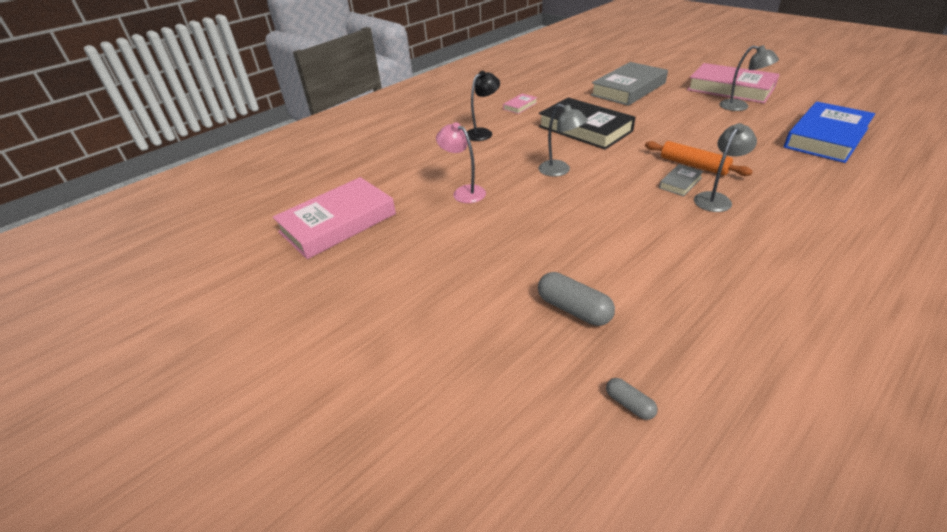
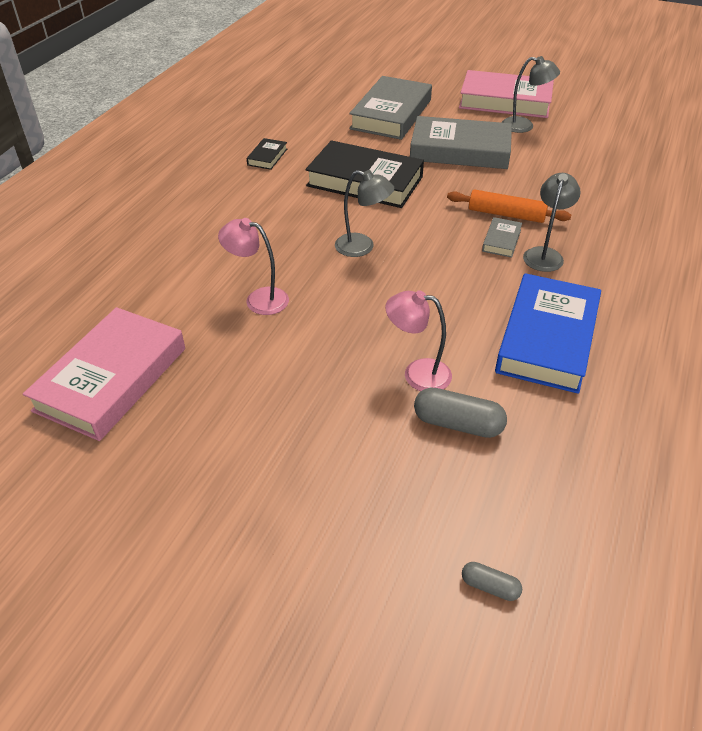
camera: 25 degrees left, 5 degrees up
(483, 133) = (238, 206): black lamp -> none
(520, 106) = (267, 157): pink book -> black book
(558, 265) = (417, 373): none -> pink lamp
(629, 404) = (555, 513): grey capsule -> grey capsule (490, 586)
(674, 117) = (460, 150): none -> grey book
(825, 138) = (621, 157): blue book -> blue book (547, 338)

